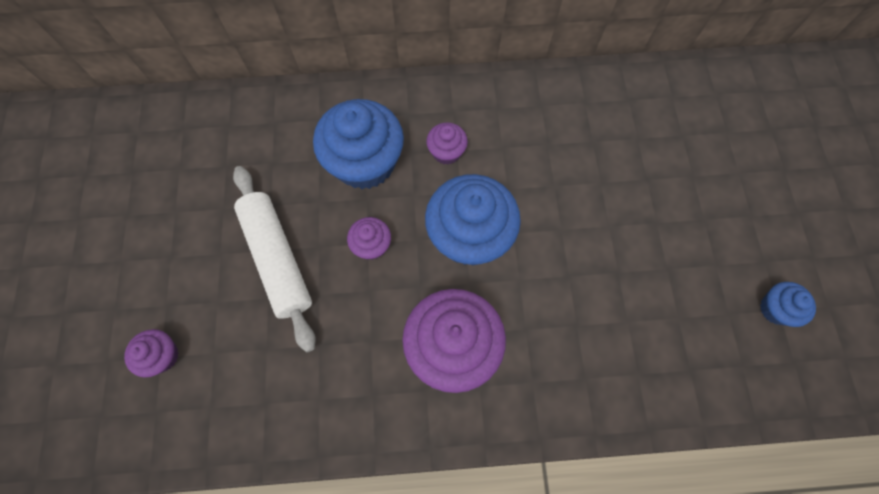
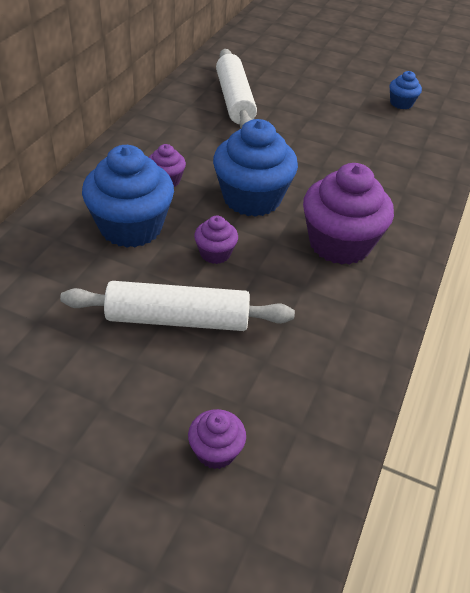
camera: 65 degrees left, 25 degrees down
(628, 136) = (235, 100): none -> white rolling pin

